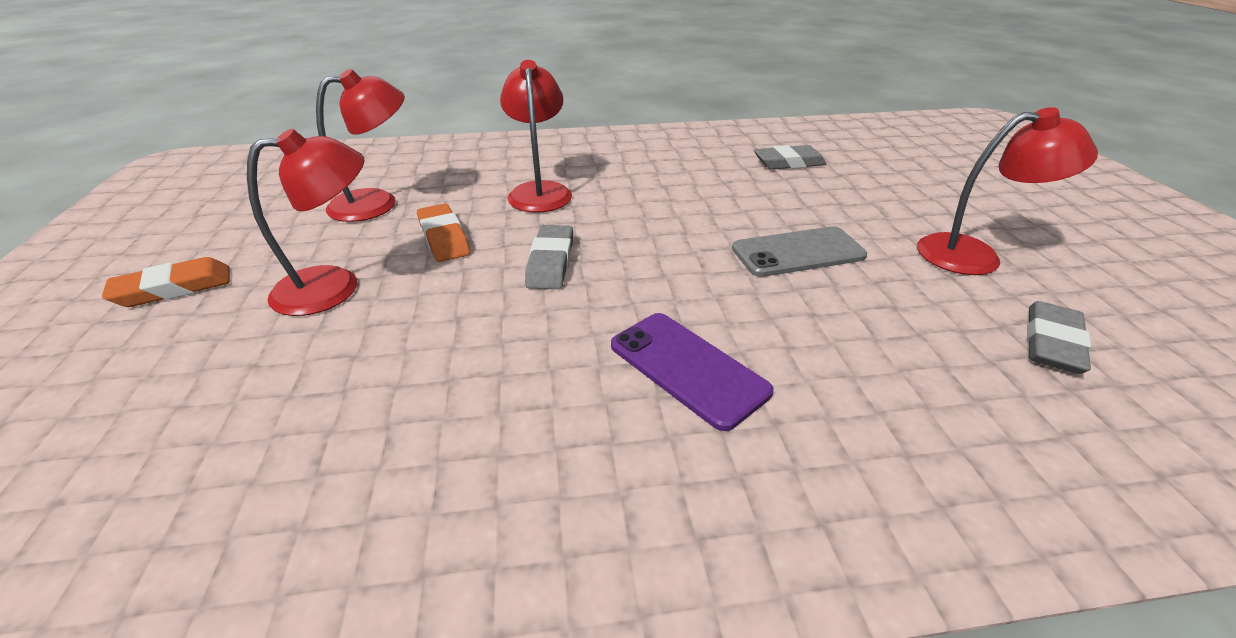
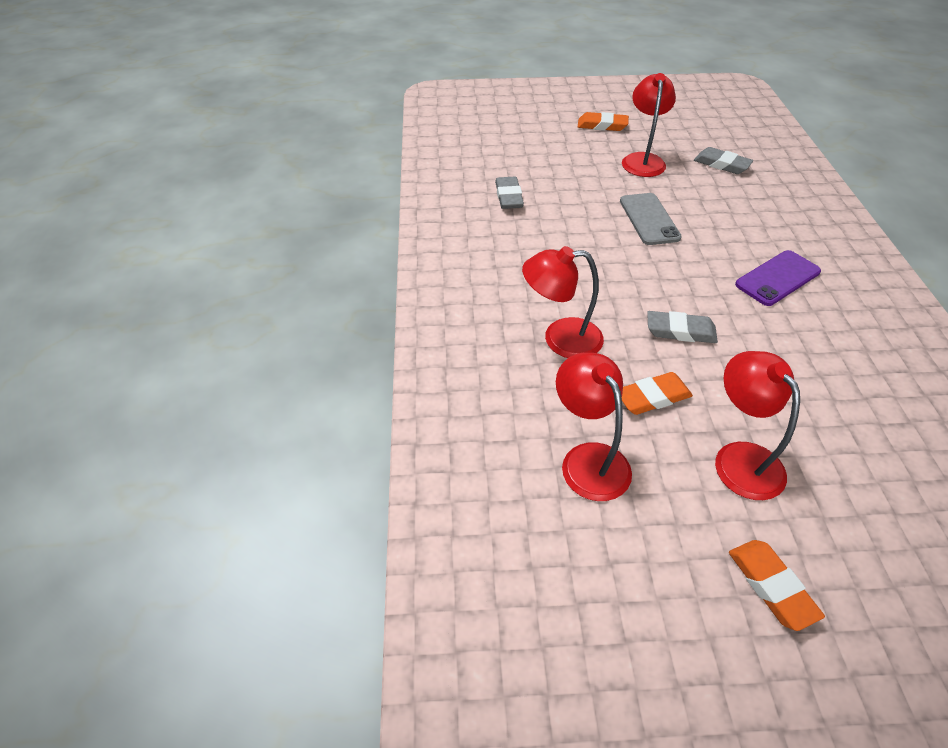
camera: 85 degrees left, 10 degrees up
(1051, 223) = (602, 125): none -> orange eraser

